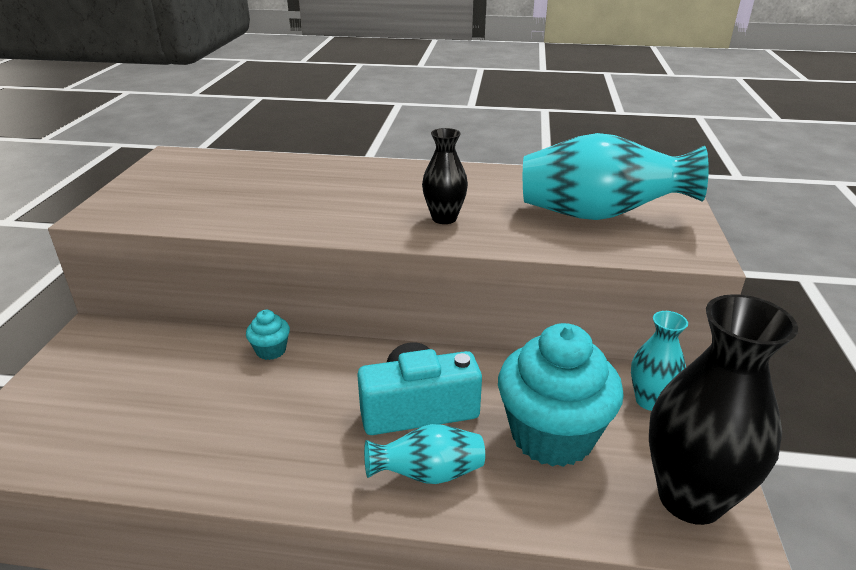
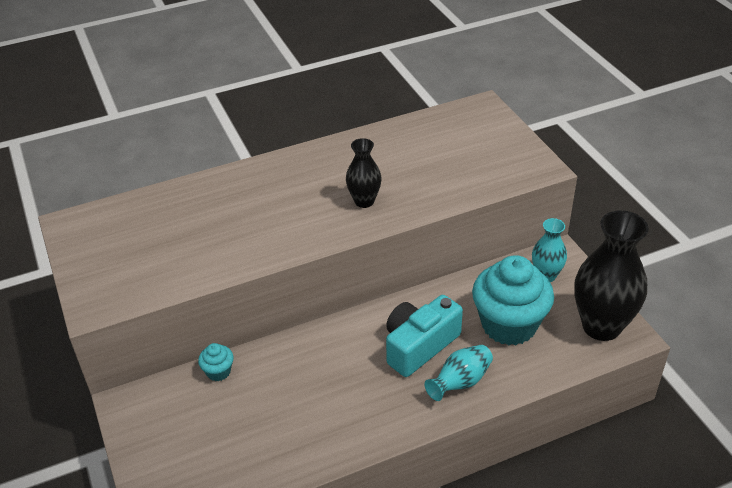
camera: 30 degrees left, 10 degrees up
(271, 350) = (283, 352): turquoise cupcake -> turquoise cupcake (218, 372)
(599, 215) = (462, 157): turquoise vase -> none

